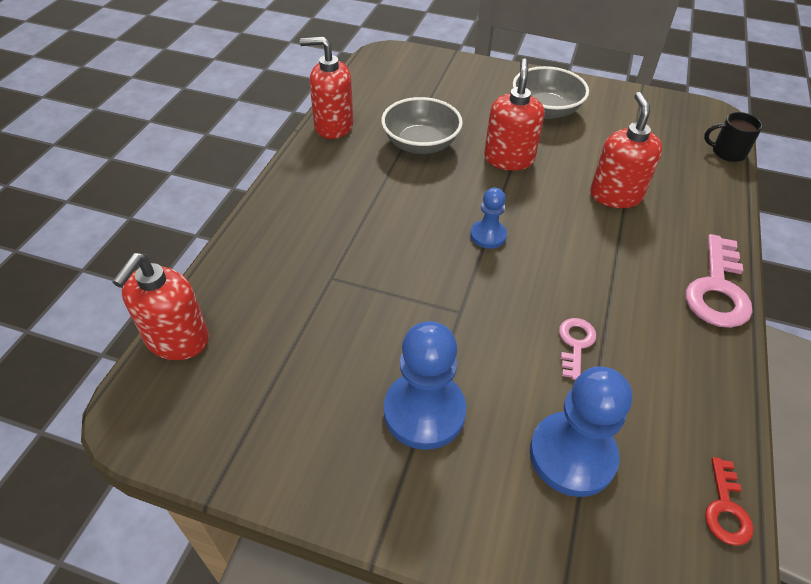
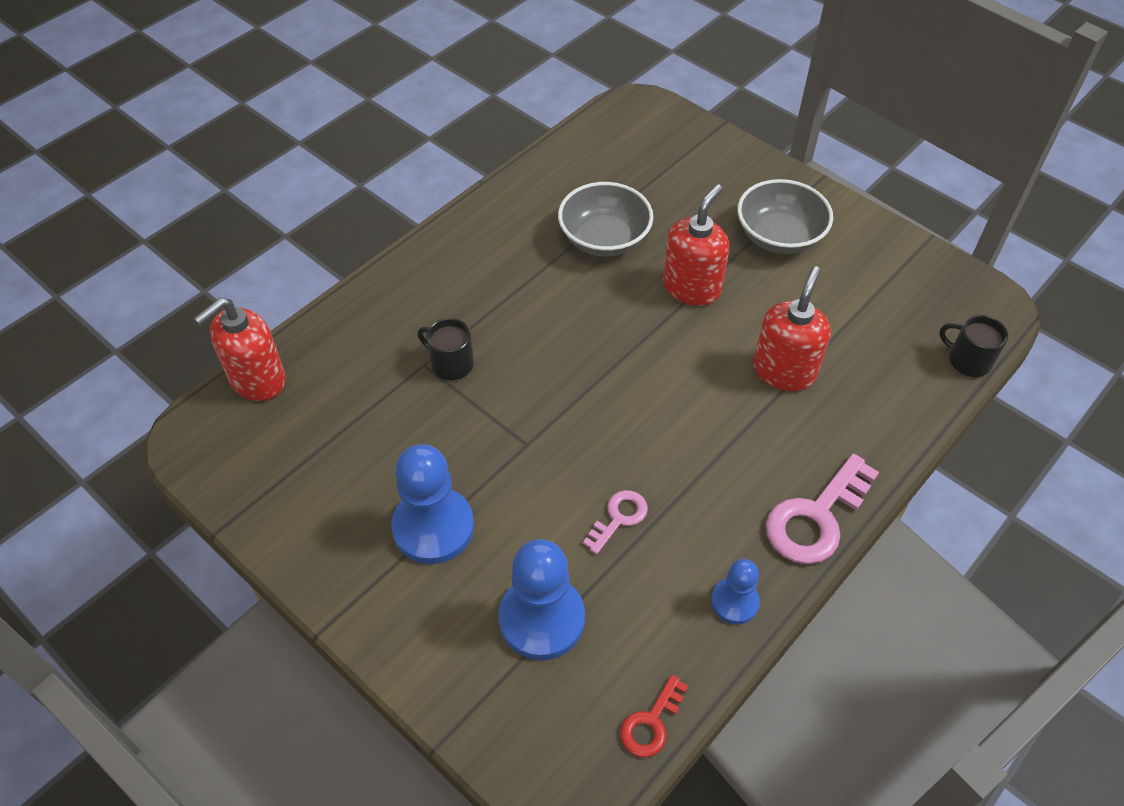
camera: 25 degrees right, 5 degrees up
(333, 126) = (522, 188): red soap dispenser -> none
(354, 269) = (450, 363): none -> black mug
(488, 235) = (608, 372): blue pawn -> blue pawn (734, 602)

